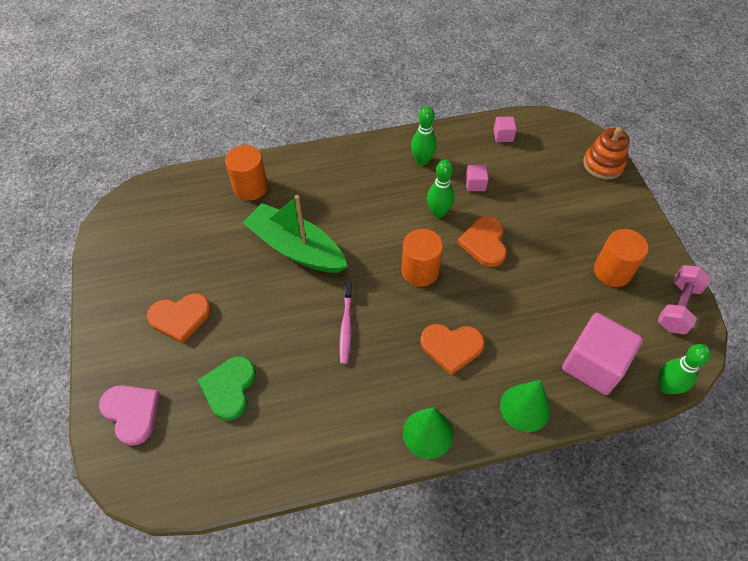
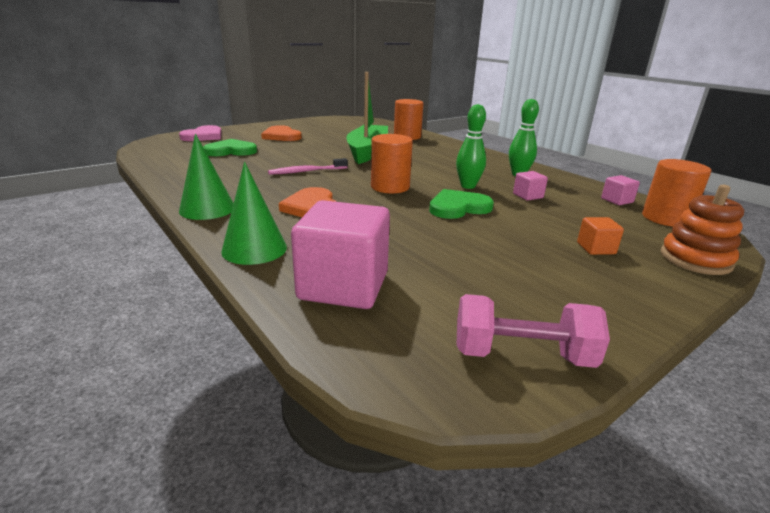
camera: 65 degrees right, 30 degrees down
(484, 243) = (458, 207): orange heart -> green heart
(576, 202) = (596, 248): none -> orange cube
(612, 271) = (517, 285): orange cylinder -> orange cylinder (666, 218)
(666, 387) = (343, 357): green bowling pin -> none

